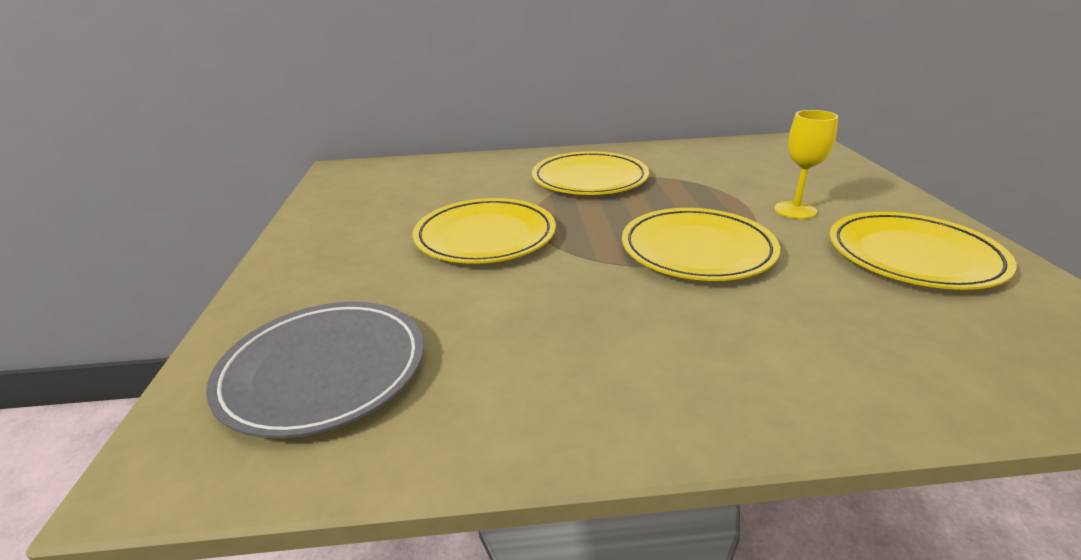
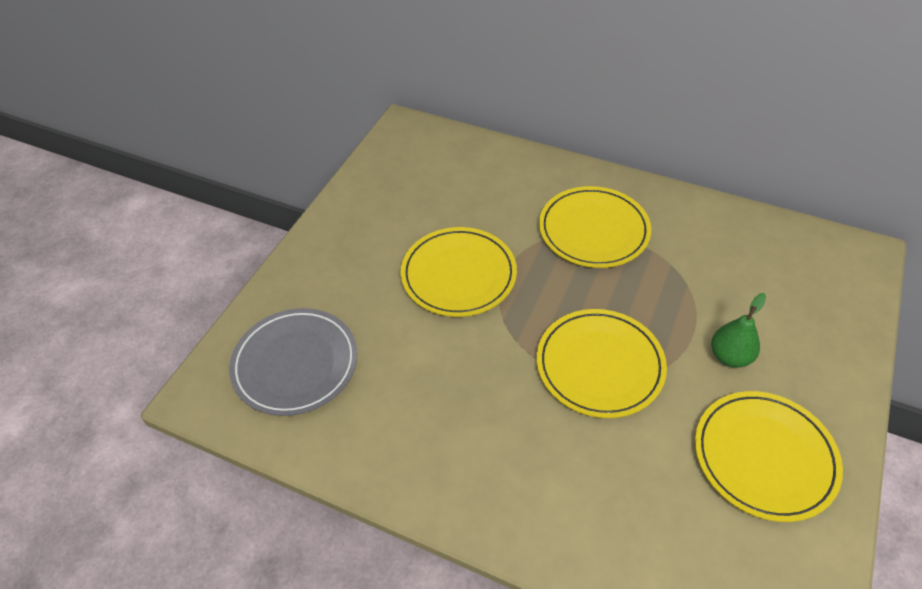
camera: 30 degrees right, 20 degrees up
(795, 210) = (730, 356): yellow goblet -> green pear

